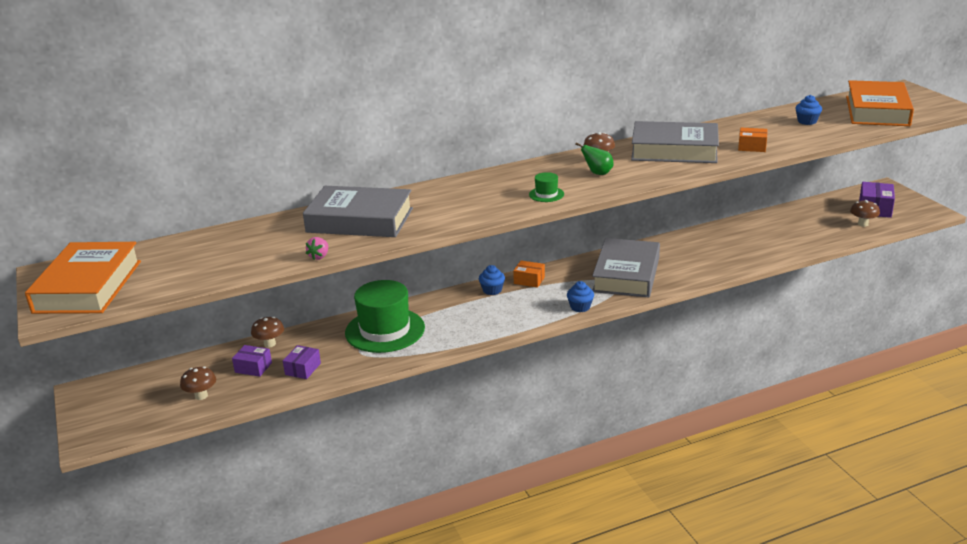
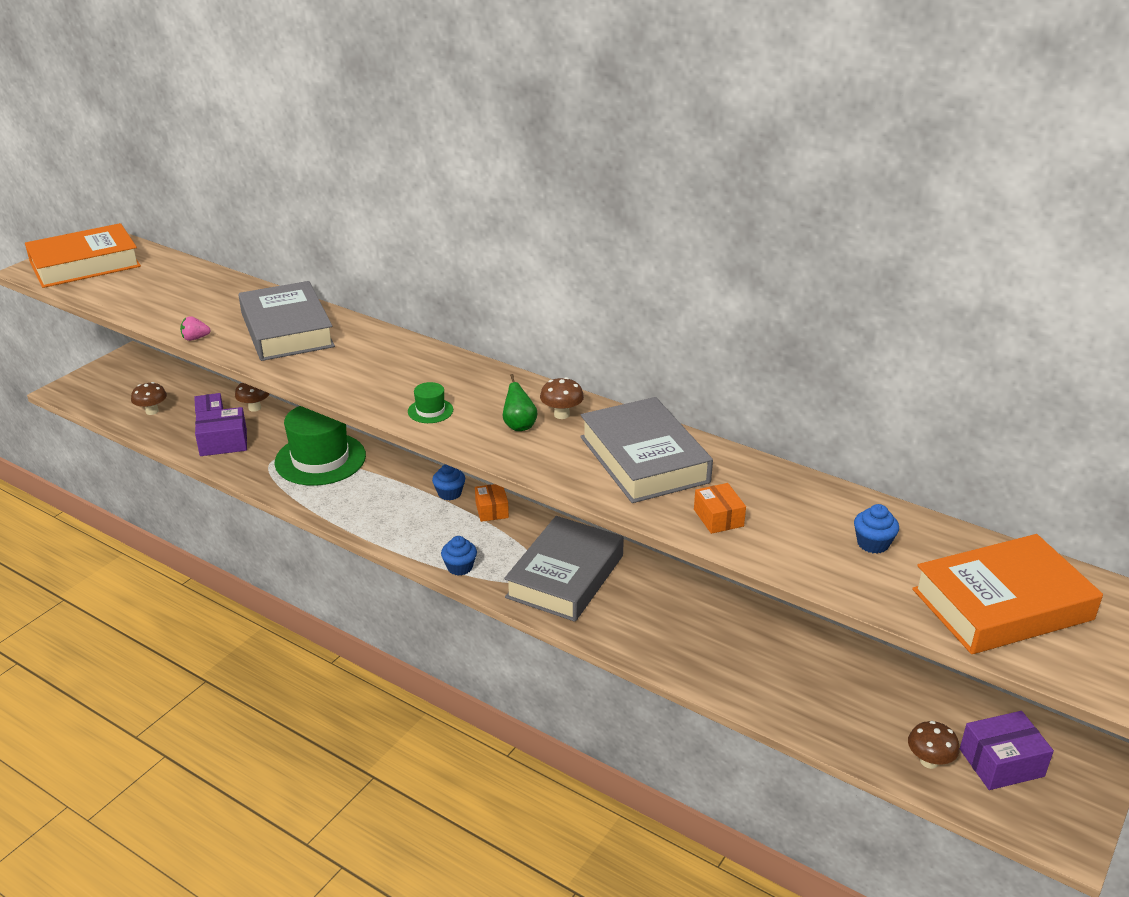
camera: 55 degrees right, 5 degrees up
(303, 369) = (223, 443): purple box -> purple box, size x1.50
(626, 274) = (565, 576): grey book -> grey book turned 45 degrees counterclockwise

